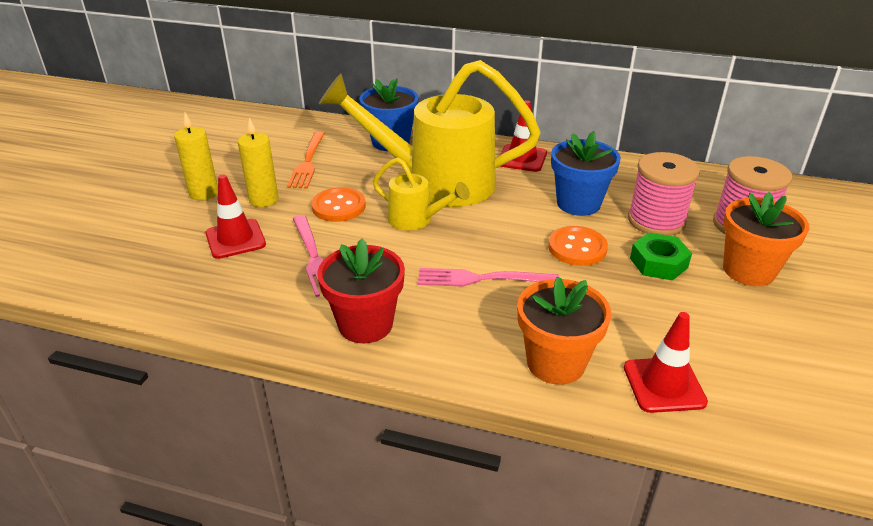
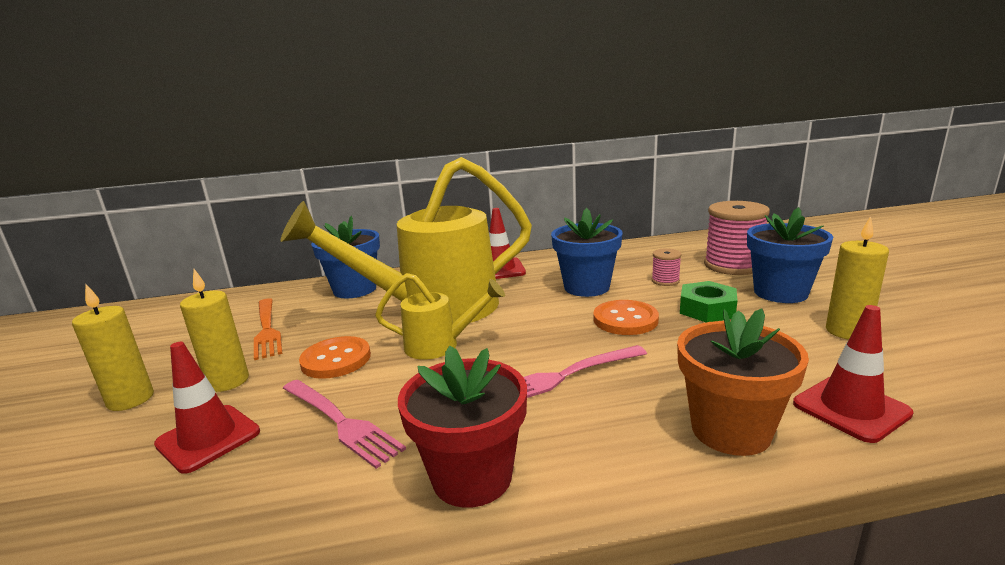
camera: 25 degrees left, 15 degrees down
(656, 220) = (665, 281): pink spool -> pink spool, size x0.48
(748, 270) = (780, 293): orange flower pot -> blue flower pot
(756, 328) = (847, 331): none -> yellow candle

